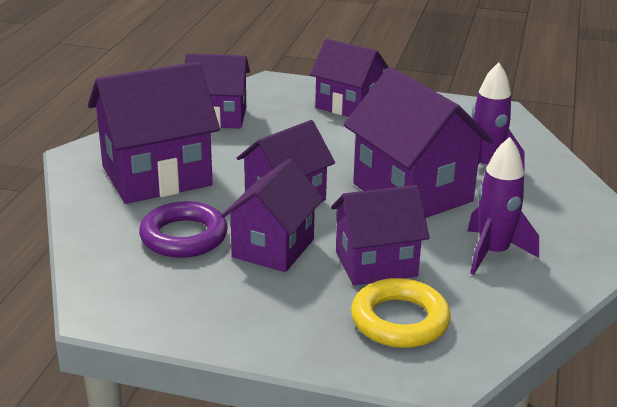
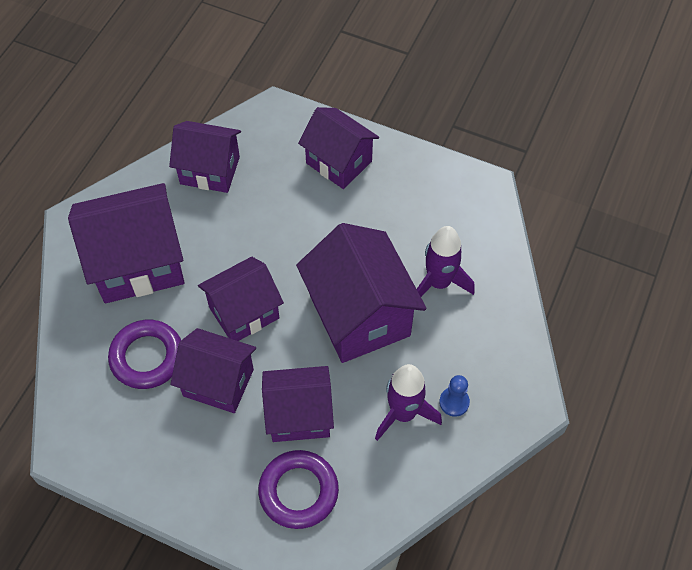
camera: 10 degrees right, 30 degrees up
(273, 248) = (218, 382): purple house -> purple house turned 75 degrees clockwise
(399, 320) = (298, 491): yellow ring -> purple ring
(544, 241) = (454, 402): none -> blue pawn

